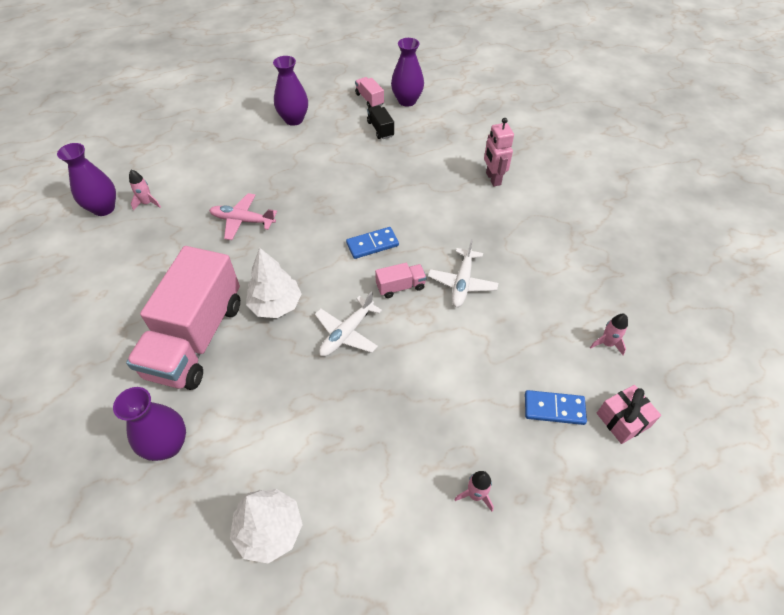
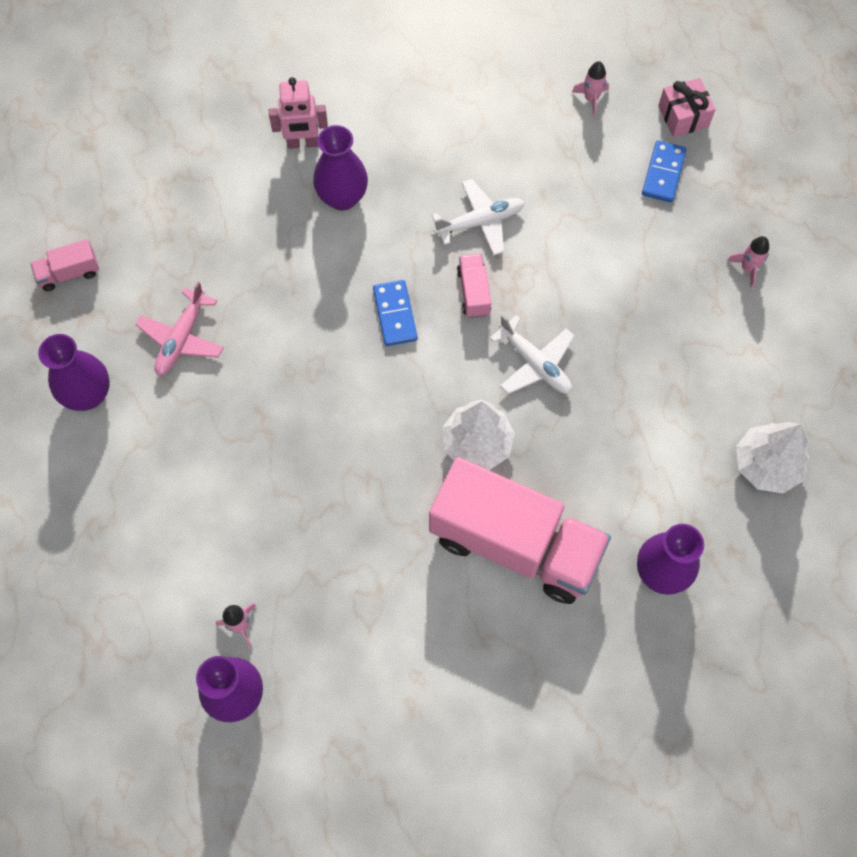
camera: 80 degrees left, 15 degrees up
(242, 221) = (312, 482): pink plane -> pink plane (182, 338)
(380, 129) = (152, 268): black truck -> none
(407, 101) = (90, 218): purple vase -> purple vase (342, 197)
(462, 283) = (480, 222): white plane -> white plane turned 45 degrees counterclockwise

